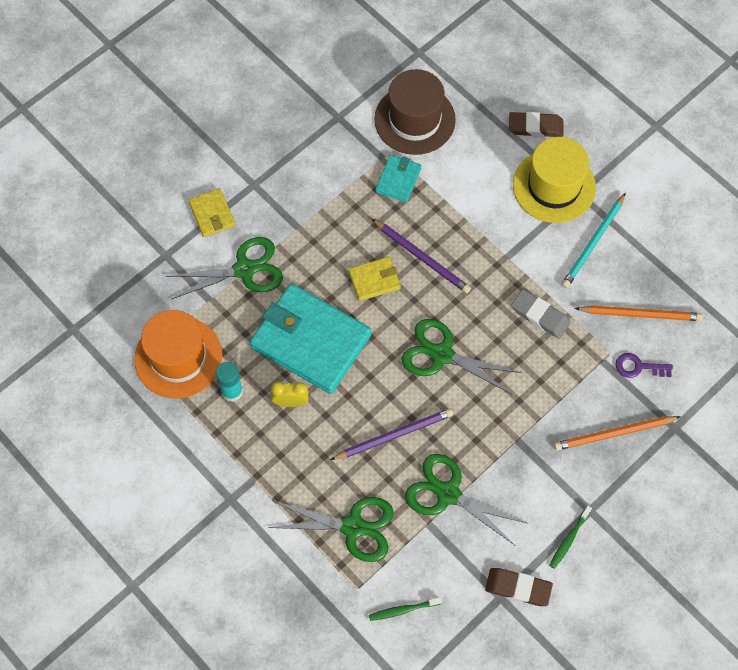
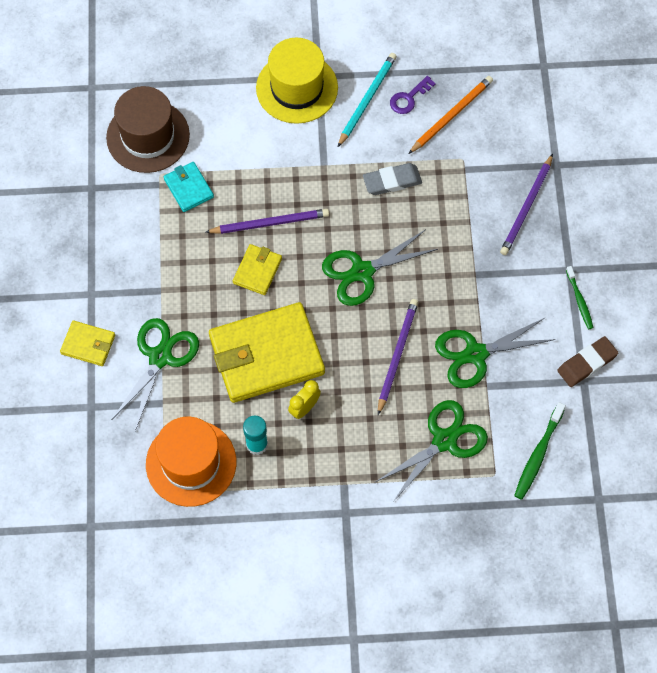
camera: 50 degrees left, 0 degrees up
(310, 341) = (266, 355): turquoise wallet -> yellow wallet
(403, 610) = (538, 455): green toothbrush -> green toothbrush, size x1.51
(535, 127) = (236, 60): brown eraser -> none
(593, 243) = (367, 100): turquoise pencil -> turquoise pencil turned 135 degrees counterclockwise
(614, 434) = (526, 207): orange pencil -> purple pencil
(638, 367) = (490, 150): purple key -> purple key (409, 98)

